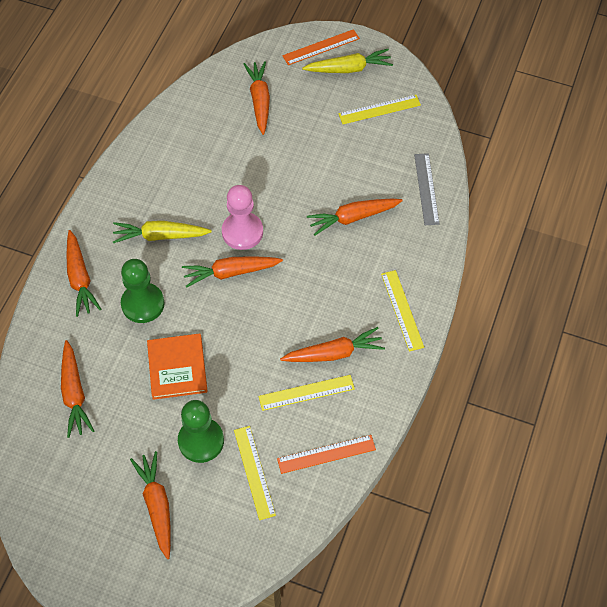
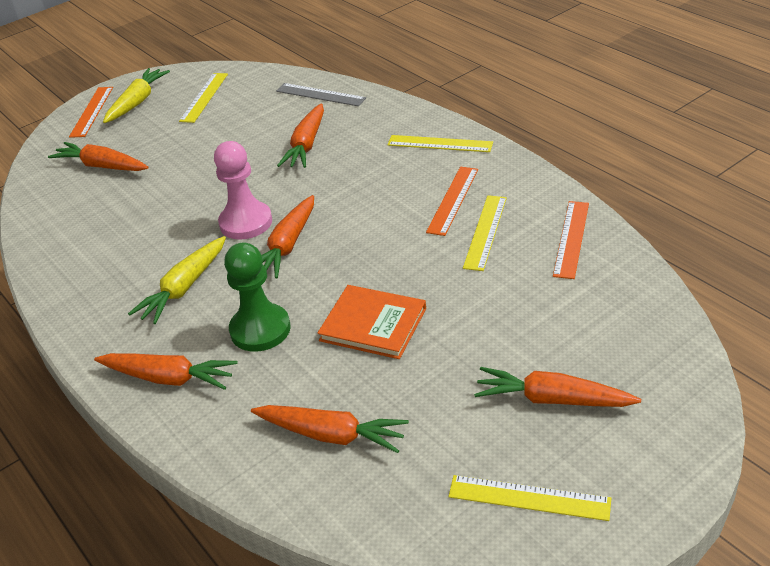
camera: 55 degrees left, 20 degrees down
(201, 441) = (487, 332): green pawn -> none
(254, 472) = (558, 300): yellow ruler -> yellow ruler (529, 498)
(333, 353) = (452, 200): orange carrot -> orange ruler

